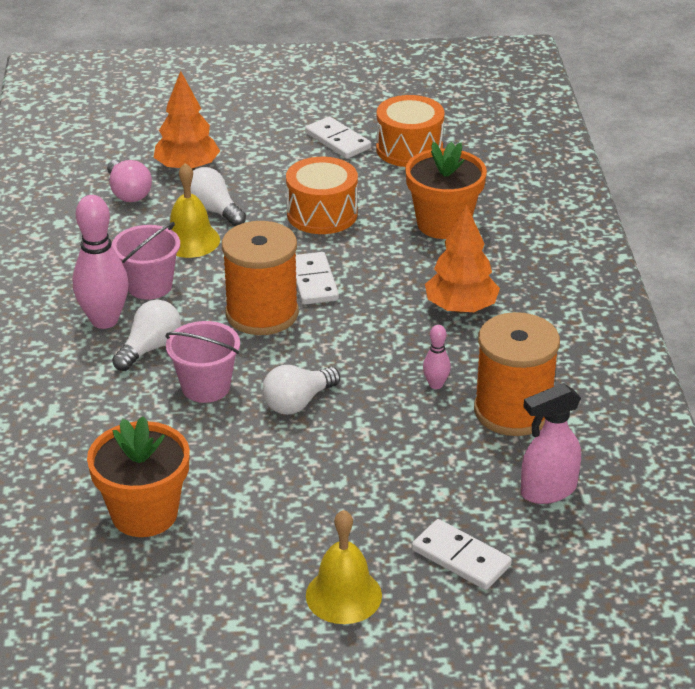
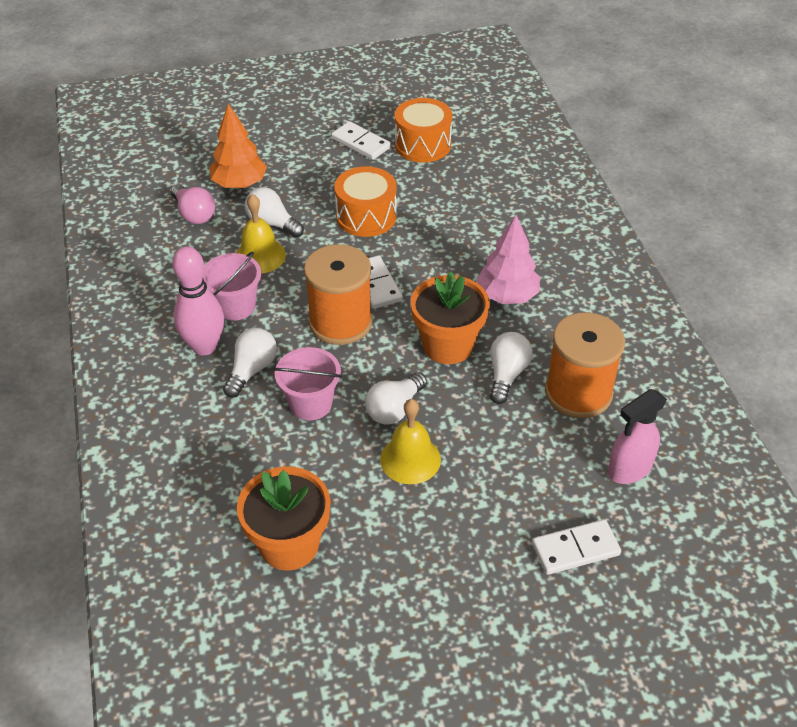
camera: 10 degrees left, 10 degrees up
(343, 595) = (486, 604): yellow bell -> yellow bell (410, 459)
(436, 384) = (507, 375): pink bowling pin -> white light bulb
(443, 224) = (470, 214): orange flower pot -> orange flower pot (447, 345)
(461, 308) = (507, 296): orange tree -> pink tree
(461, 558) = (575, 549): white domino -> white domino turned 45 degrees counterclockwise

